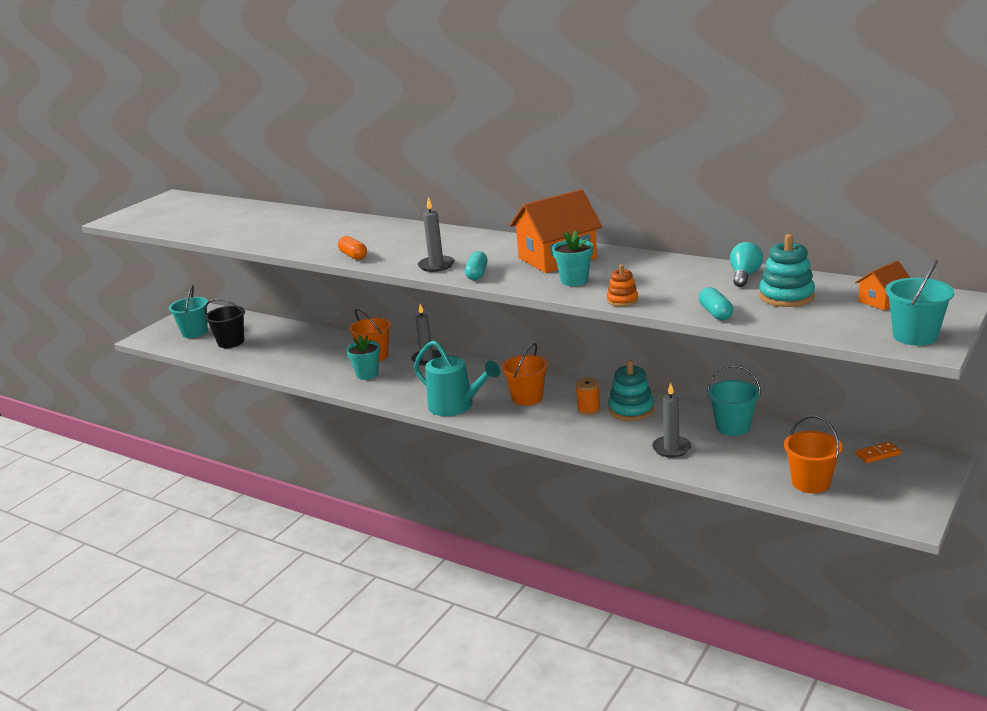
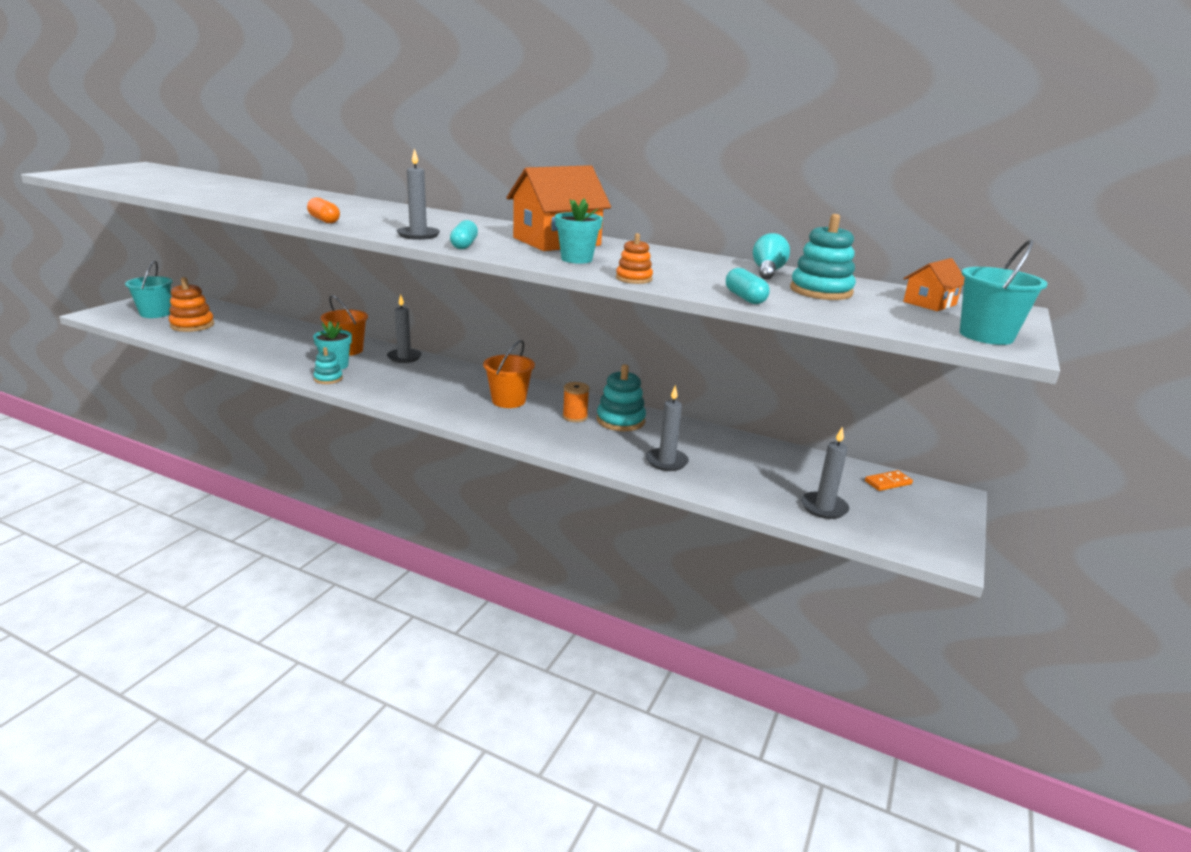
camera: 10 degrees left, 0 degrees up
(231, 342) = (192, 325): black bucket -> orange stacking toy
(363, 389) = (328, 379): none -> turquoise stacking toy
(456, 406) = (429, 403): turquoise watering can -> none
(733, 427) = (730, 445): turquoise bucket -> none
(811, 483) = (824, 507): orange bucket -> grey candle

